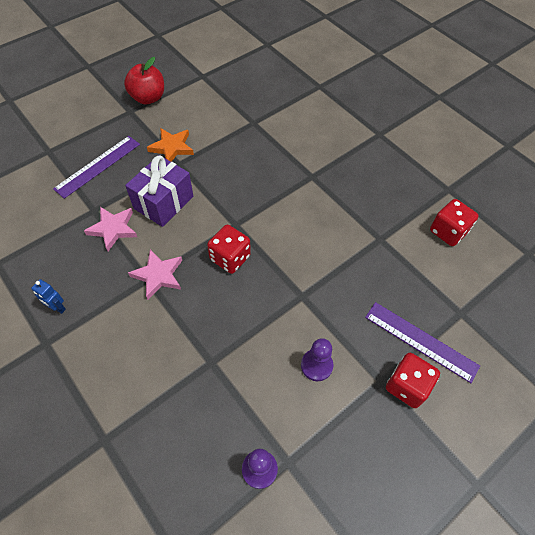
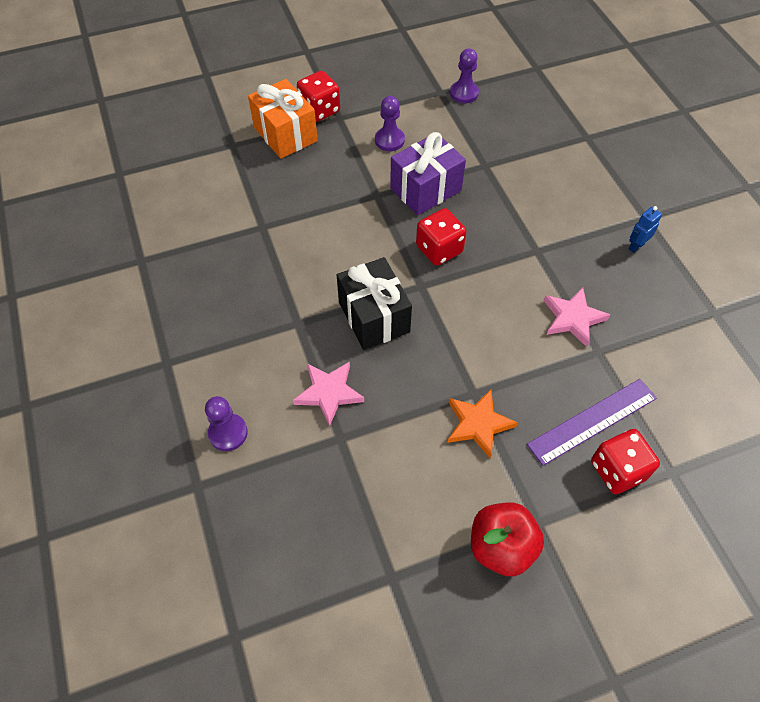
camera: 160 degrees left, 0 degrees up
(57, 308) = (636, 246): blue robot -> blue robot turned 90 degrees counterclockwise
(158, 275) = (523, 251): pink star -> pink star (329, 393)
(163, 202) = (504, 337): purple gift -> purple gift (425, 189)
(261, 193) = (374, 317): none -> black gift
(318, 110) = (228, 433): none -> purple pawn
(421, 341) = (285, 134): purple ruler -> orange gift
(448, 232) = (183, 214): red dice -> red dice (617, 470)

